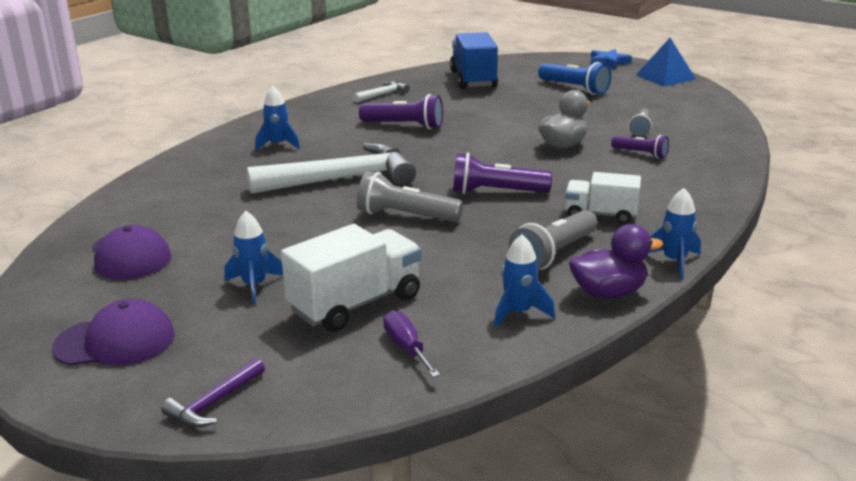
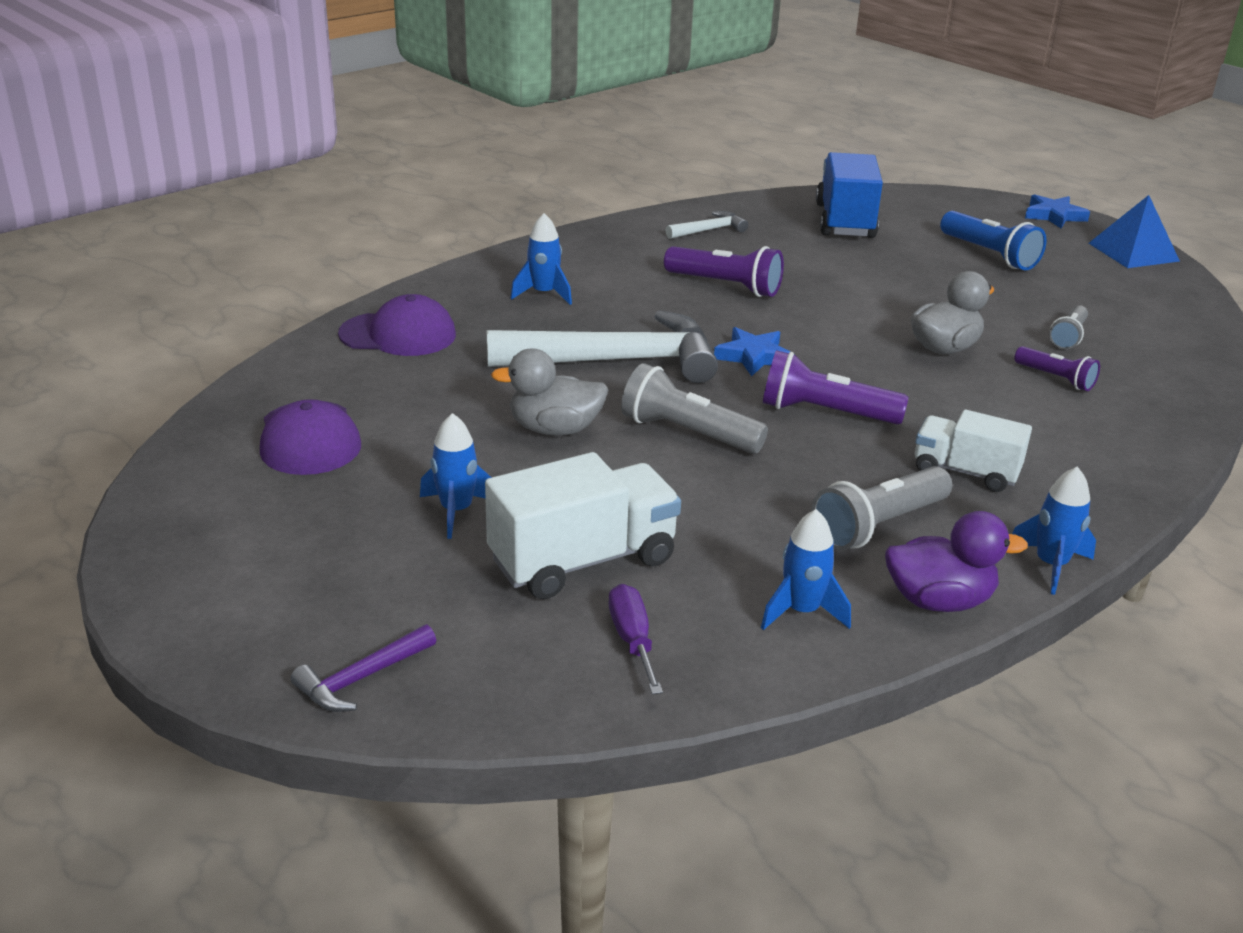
camera: 10 degrees right, 5 degrees up
(115, 341) = (260, 565): purple cap -> purple cap (398, 334)
(311, 226) = (554, 429): none -> grey duck
(437, 165) = (753, 356): none -> blue star

